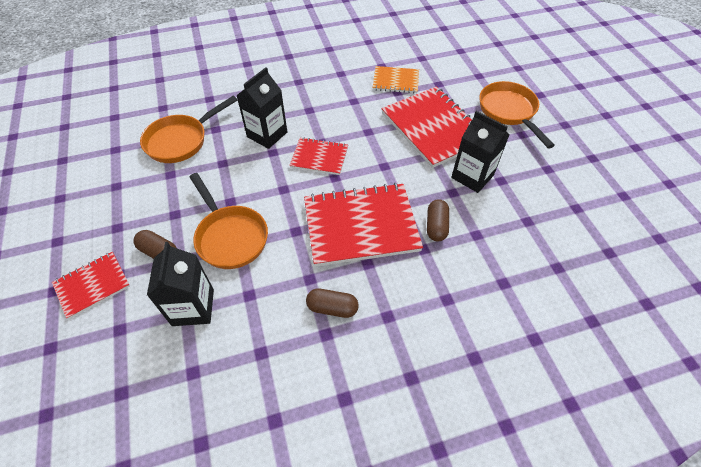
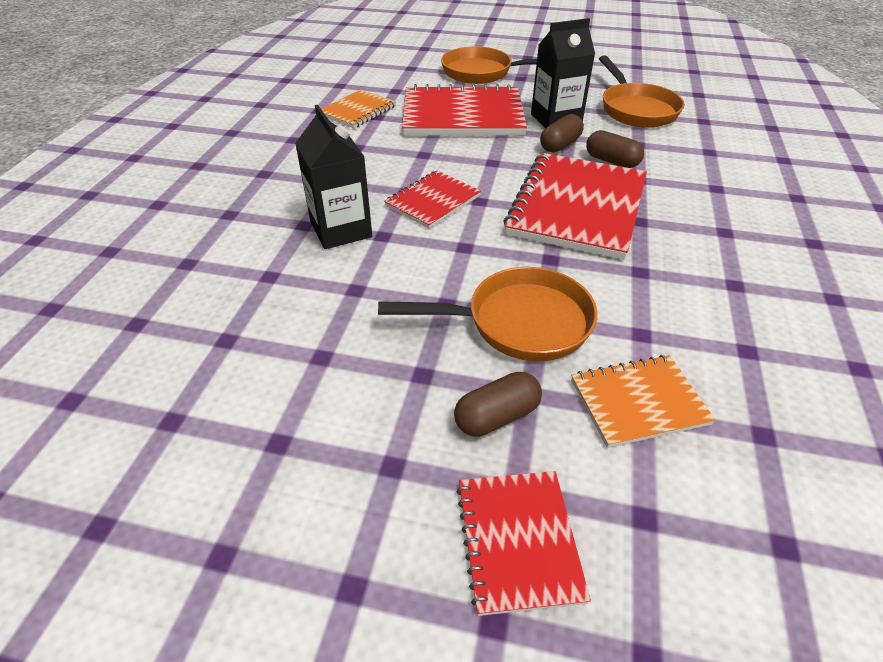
camera: 60 degrees left, 10 degrees down
(181, 141) = (252, 322): orange pan -> orange pan (636, 109)
(193, 307) = (638, 402): black carton -> orange notebook
(332, 308) = (696, 267): brown capsule -> brown capsule (560, 145)

